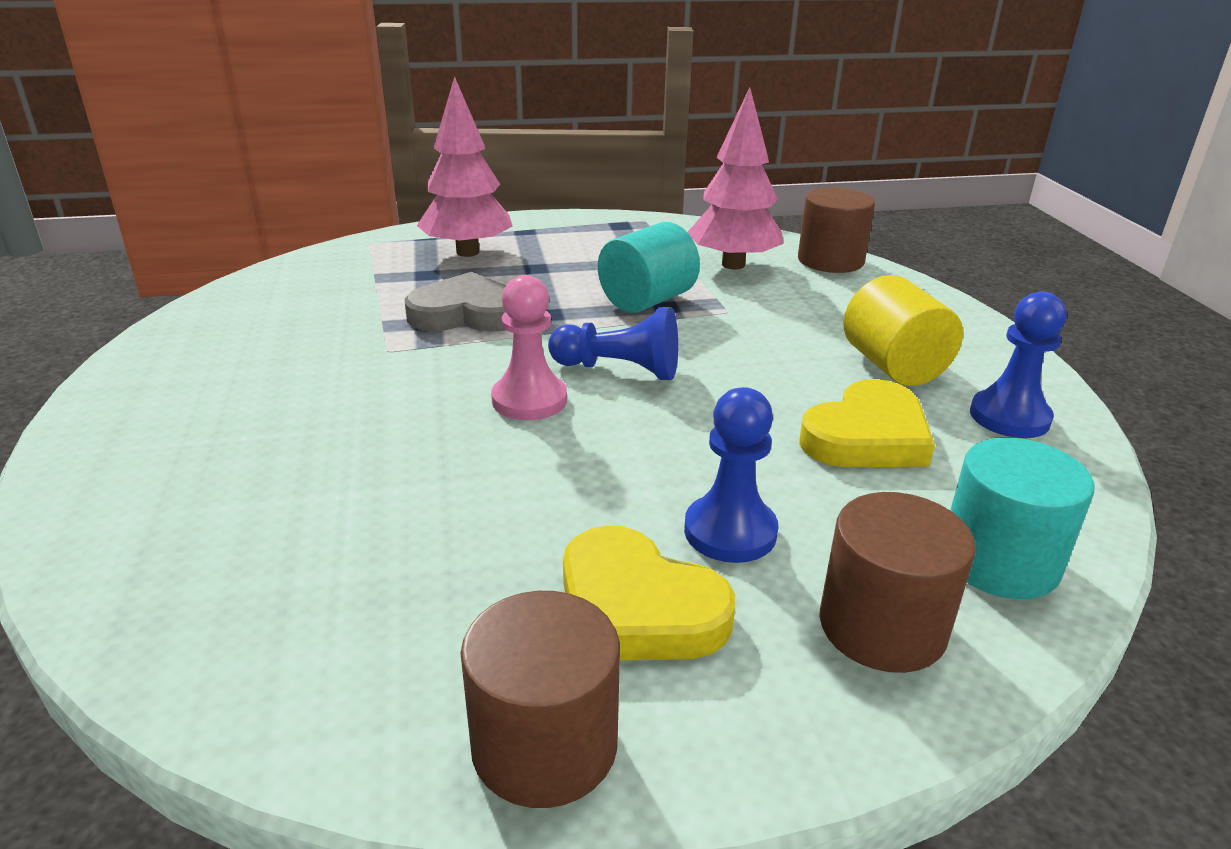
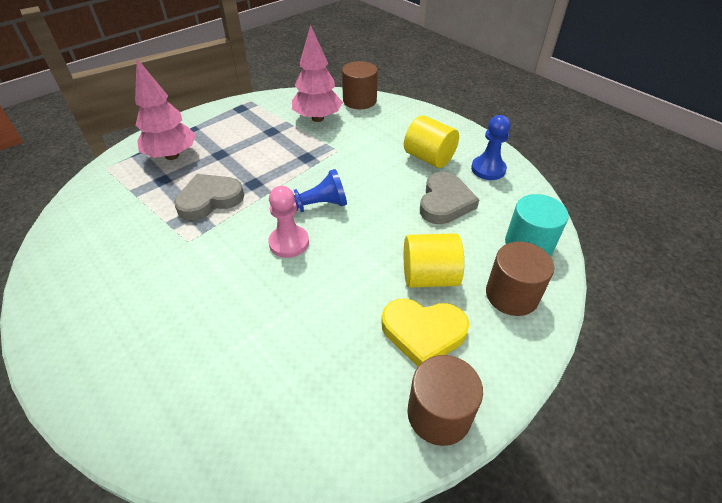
camera: 30 degrees left, 15 degrees up
(647, 300) = (295, 157): turquoise cylinder -> none
(730, 532) = (429, 277): blue pawn -> yellow cylinder
(867, 436) = (445, 202): yellow heart -> grey heart

